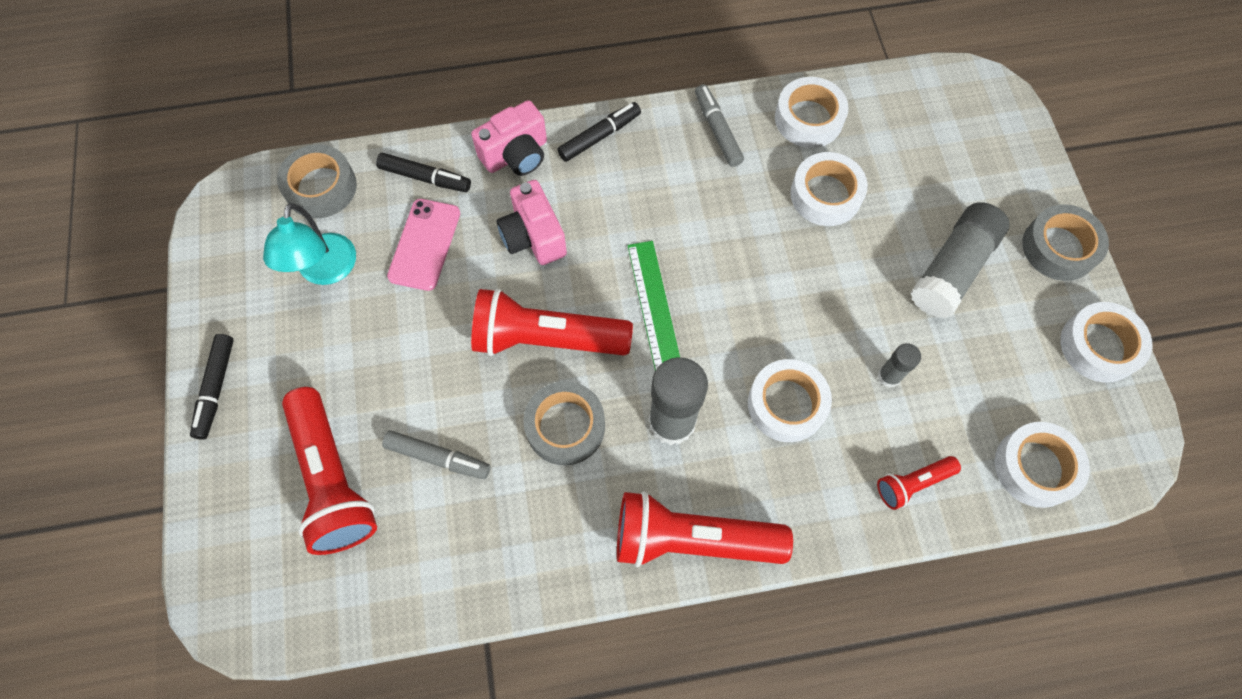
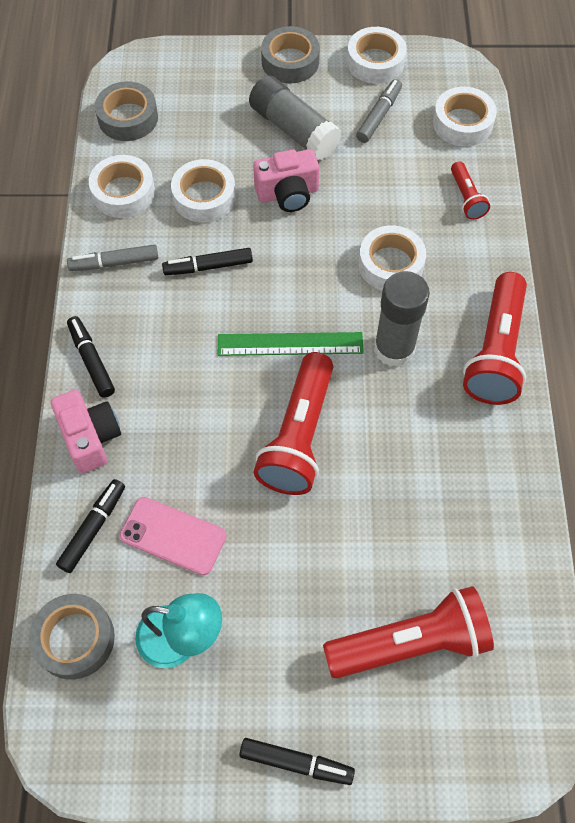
camera: 80 degrees left, 5 degrees down
(438, 457) = (401, 543): grey marker -> grey marker (379, 116)
(533, 236) = (188, 434): pink camera -> pink camera (288, 194)
(565, 426) = (386, 432): grey tape -> grey tape (128, 118)
(735, 216) = (208, 266): none -> black marker
(889, 376) = (378, 192): grey glue stick -> none

